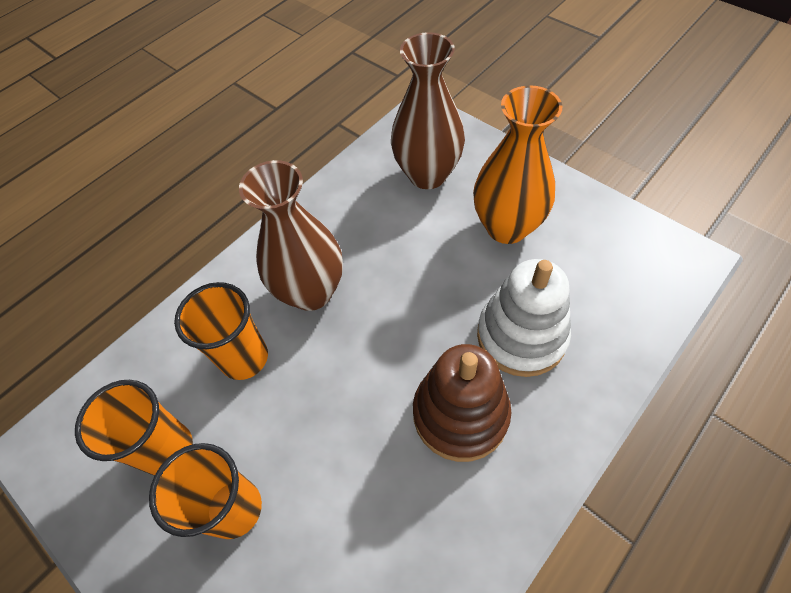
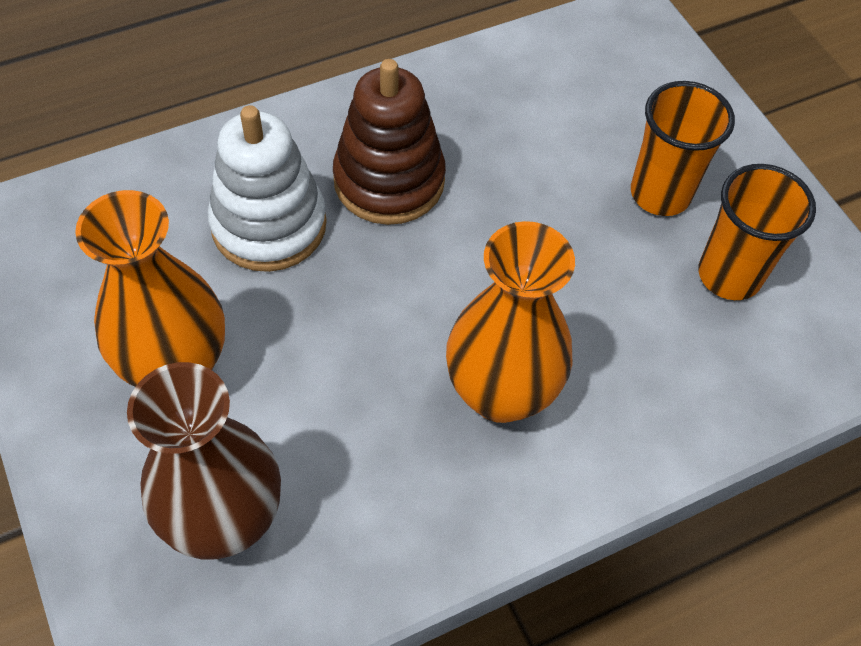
camera: 165 degrees left, 0 degrees up
(244, 358) = (618, 340): orange cup -> none
(311, 292) = (501, 393): brown vase -> orange vase

